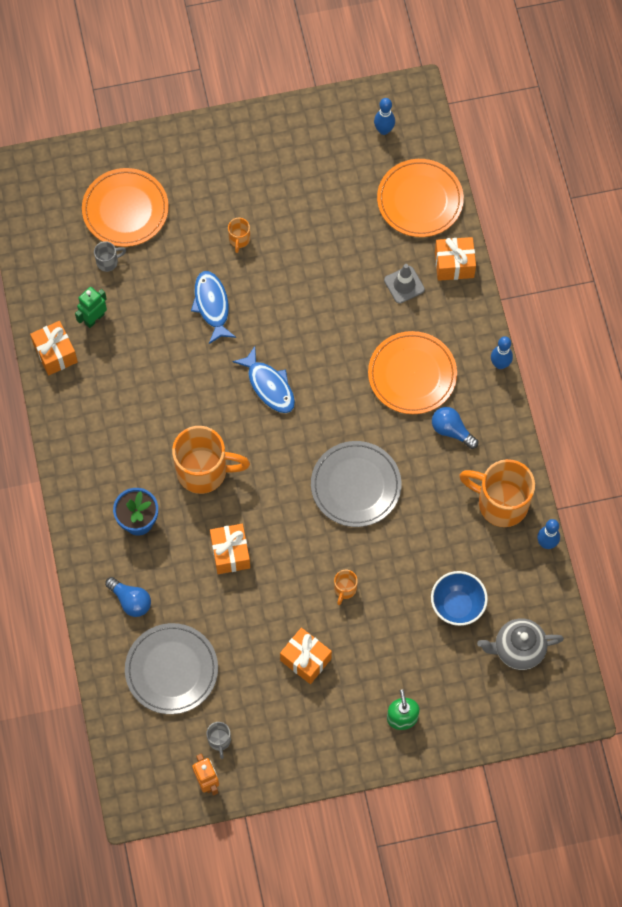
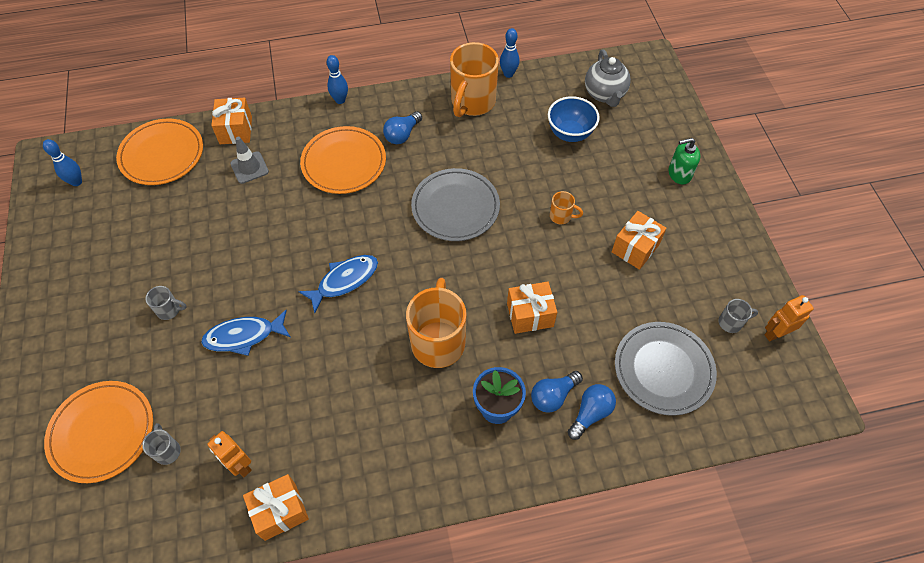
camera: 90 degrees left, 10 degrees down
(94, 318) = (240, 465): green robot -> orange robot
(148, 569) = (553, 396): none -> blue light bulb
(239, 240) = (169, 310): orange mug -> grey mug

